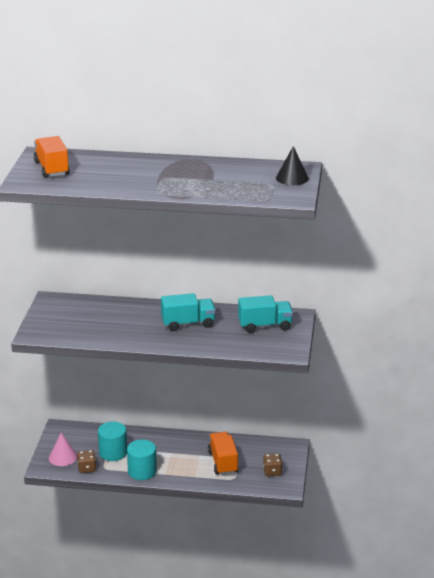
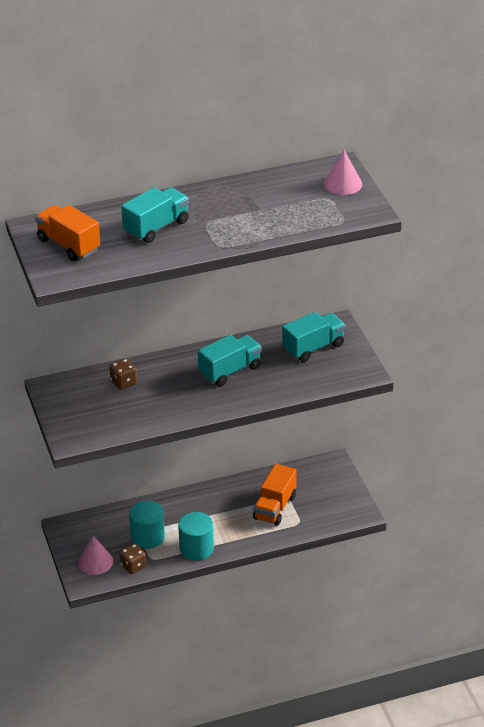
camera: 25 degrees left, 10 degrees up
(124, 172) = (156, 227): none -> turquoise truck
(223, 462) = (275, 507): orange truck -> orange truck turned 120 degrees counterclockwise
(272, 472) = (334, 500): brown dice -> brown dice (123, 382)
(292, 178) = (343, 184): black cone -> pink cone

